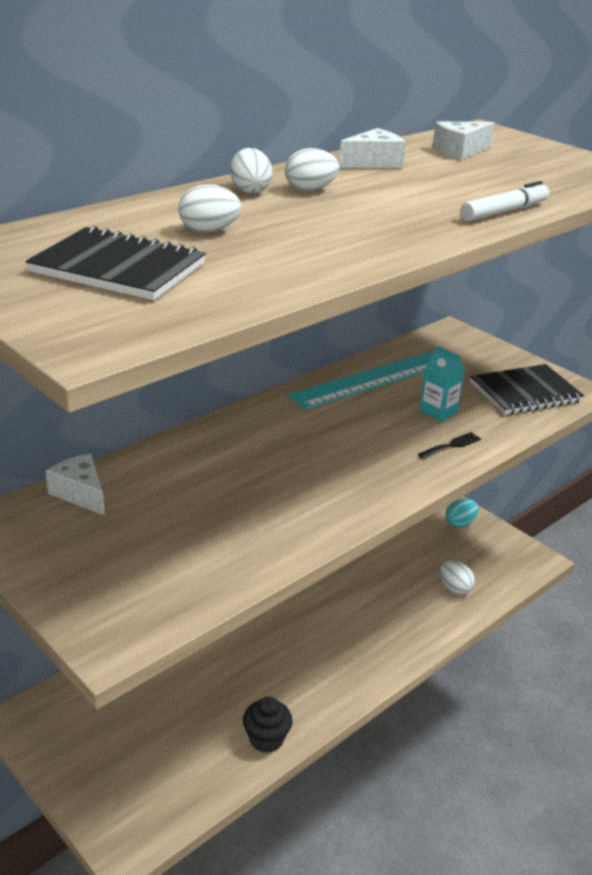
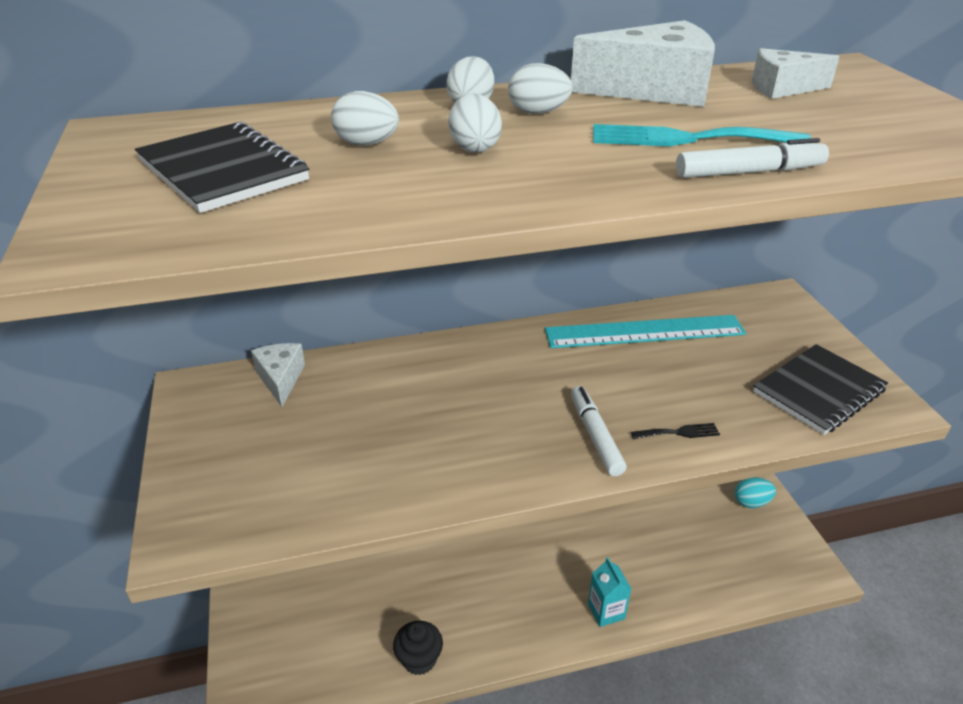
camera: 30 degrees right, 5 degrees up
(373, 162) = (654, 90): white cheese -> white cheese, size x1.70
(393, 464) = (595, 436): none -> white marker
(438, 411) = (694, 387): turquoise carton -> turquoise carton (606, 611)
(439, 195) = (687, 139): none -> turquoise fork
(454, 588) = (702, 573): white egg -> white egg (474, 148)
(525, 392) = (818, 391): black notebook -> black notebook turned 45 degrees counterclockwise

